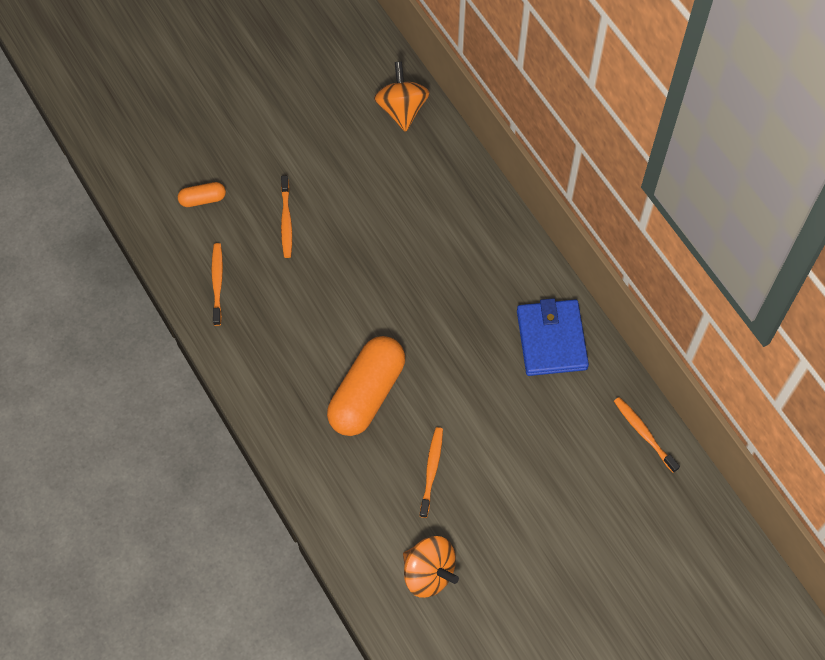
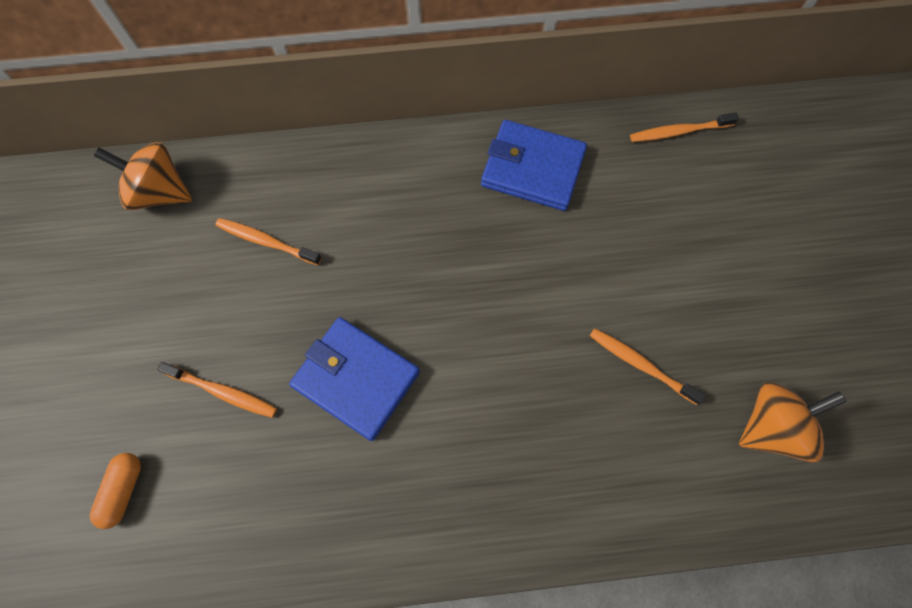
camera: 65 degrees left, 5 degrees up
(217, 283) = (258, 524): orange toothbrush -> orange toothbrush (266, 241)
(332, 295) = (356, 379): none -> blue wallet
(366, 393) = (509, 396): orange capsule -> none

